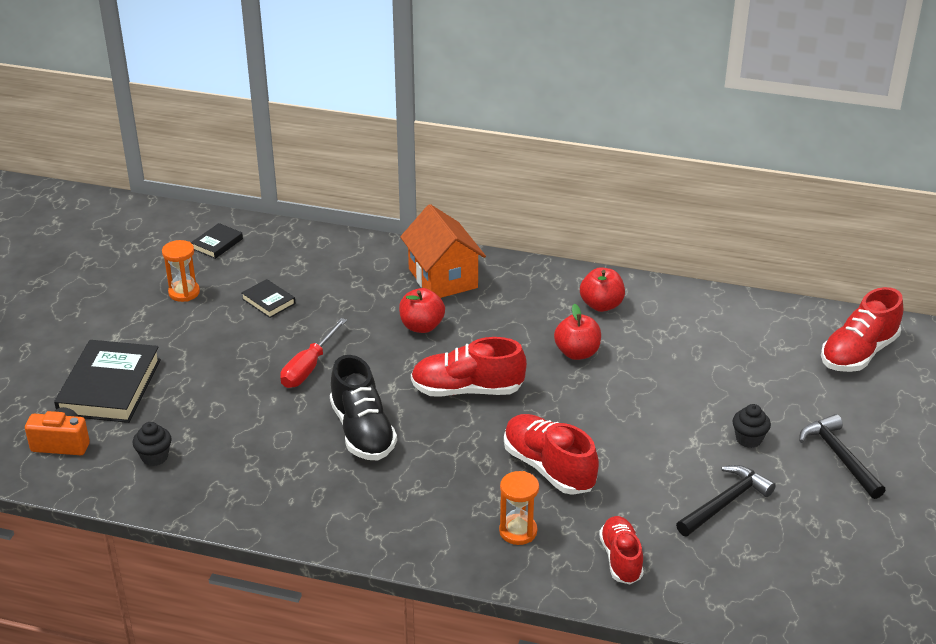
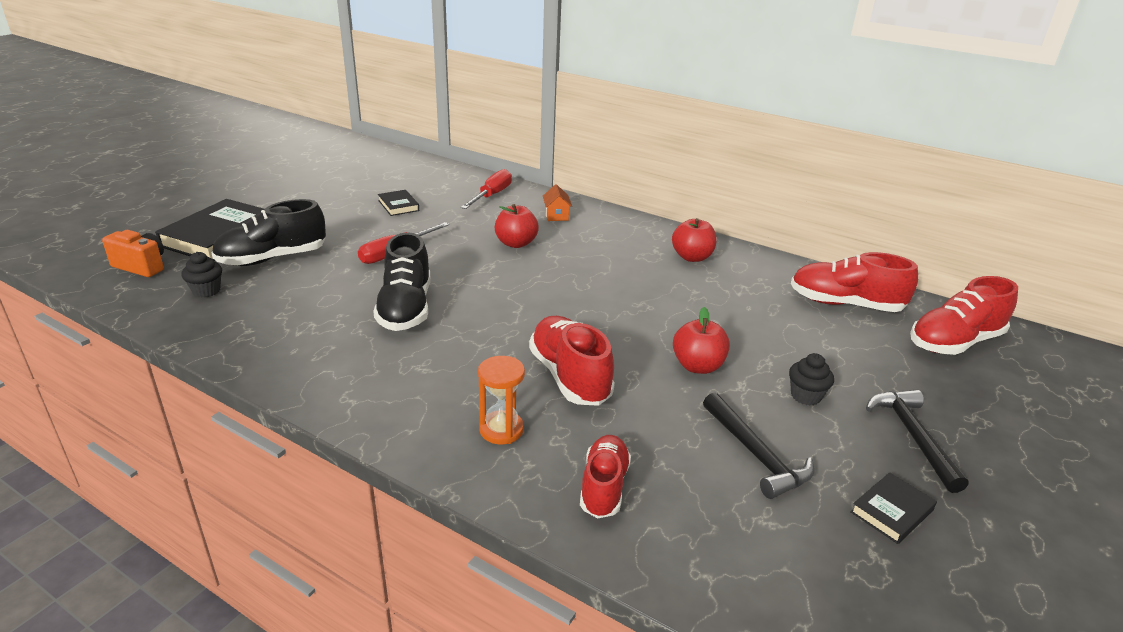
camera: 15 degrees right, 5 degrees down
(184, 292) = (336, 189): orange hourglass -> none
(189, 403) = (272, 258): none -> black shoe
(217, 244) = (388, 166): black book -> black book (891, 511)
(359, 264) = (491, 195): none -> red screwdriver
(443, 278) = (556, 215): orange house -> orange house, size x0.45
(467, 390) = (527, 296): red shoe -> red shoe (845, 304)
(577, 353) = (650, 288): red apple -> red apple (697, 366)
(725, 503) = (756, 454): black hammer -> black hammer turned 90 degrees clockwise

